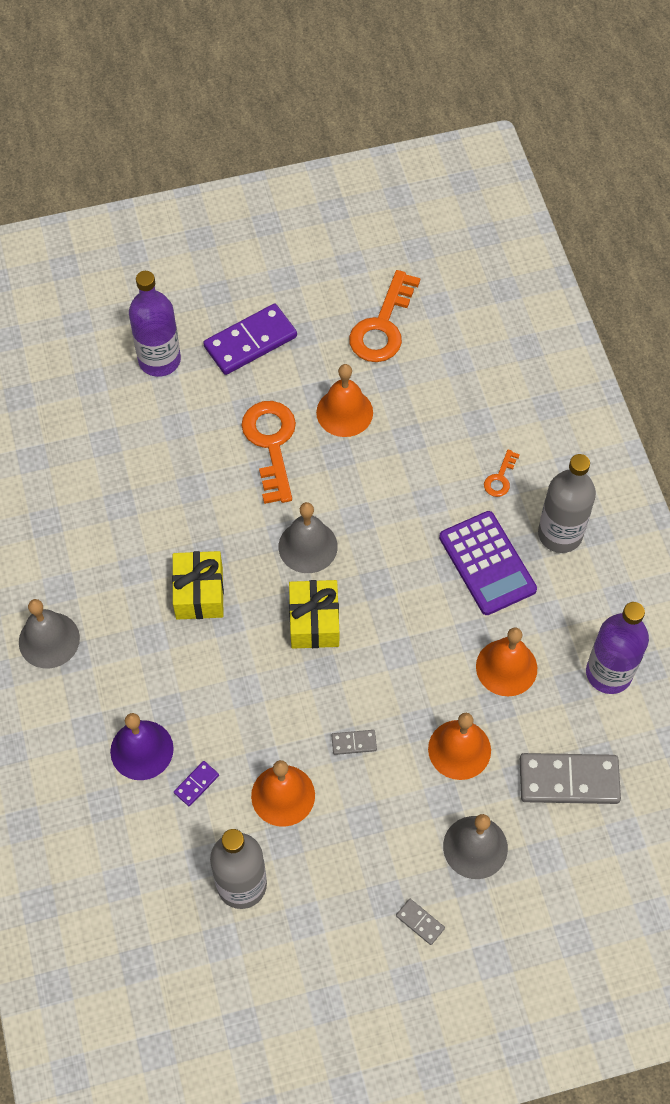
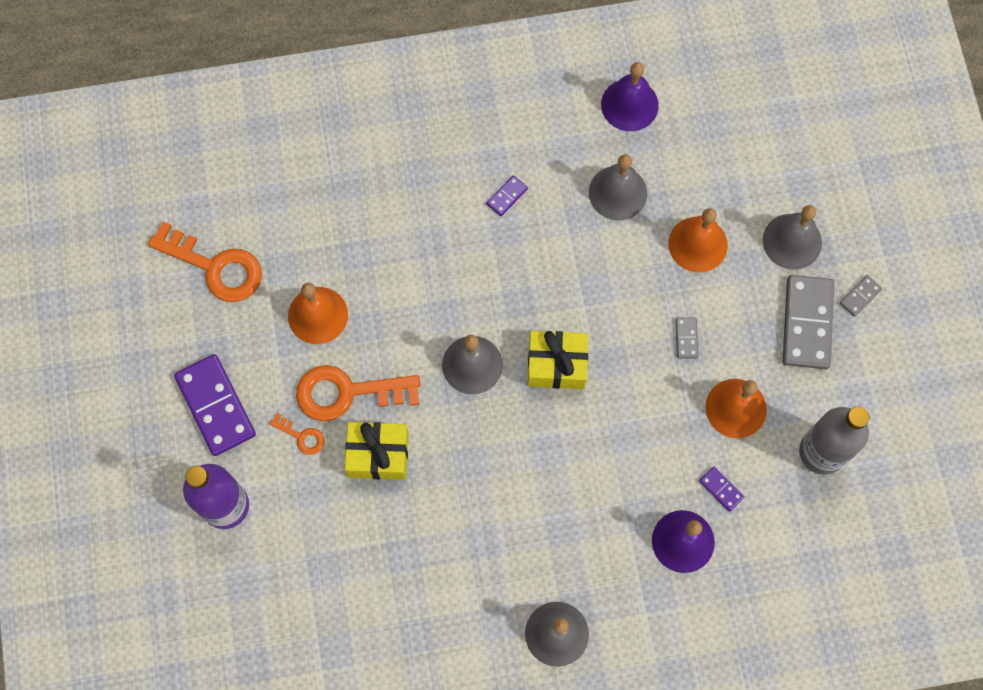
camera: 85 degrees left, 10 degrees up
(199, 593) = (515, 476): yellow gift -> yellow gift (378, 455)
(487, 563) = (507, 196): purple calculator -> purple domino
(500, 478) = (413, 173): orange key -> orange key (302, 436)
(506, 667) = (618, 192): orange bell -> grey bell
(560, 534) = (481, 126): grey bottle -> none
(568, 780) = (732, 154): grey domino -> grey domino (807, 323)
(609, 673) = (629, 104): purple bottle -> purple bell

